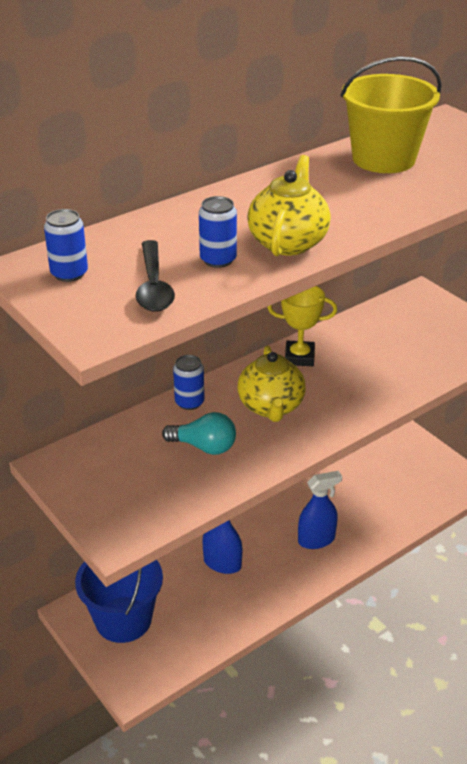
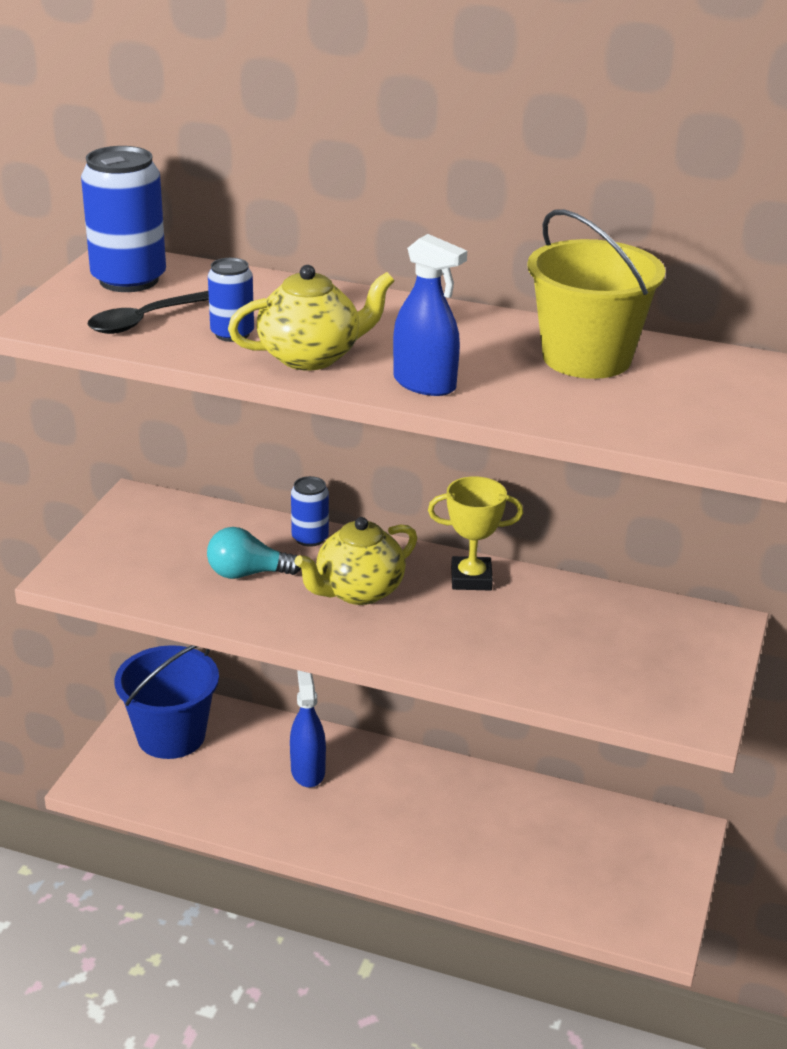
camera: 55 degrees right, 5 degrees down
(69, 273) = (129, 280): blue can -> blue can, size x1.83
(204, 447) = (247, 573): turquoise light bulb -> turquoise light bulb turned 105 degrees clockwise
(299, 357) = (471, 578): yellow trophy -> yellow trophy turned 60 degrees counterclockwise
(316, 540) = (414, 831): blue spray bottle -> blue spray bottle (425, 384)

